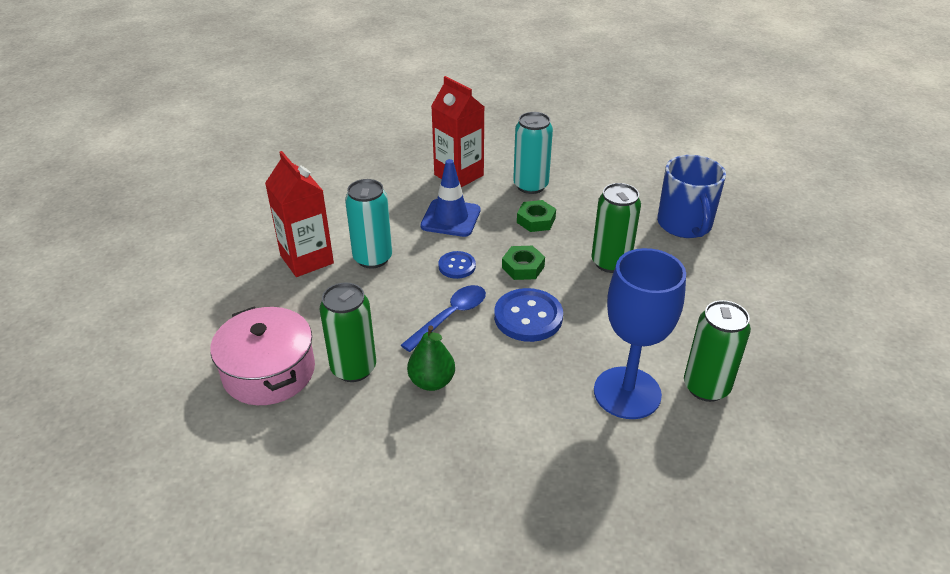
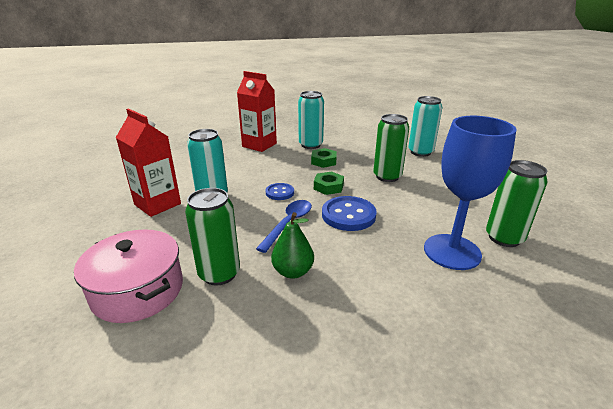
camera: 15 degrees left, 10 degrees down
(450, 218) = (263, 167): blue traffic cone -> none
(684, 224) = (420, 152): blue mug -> turquoise can

